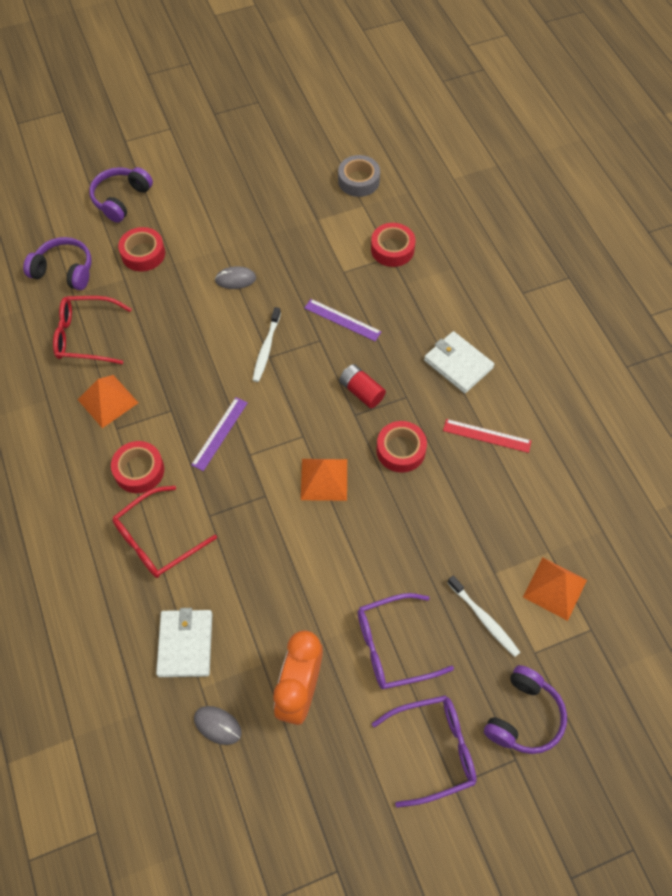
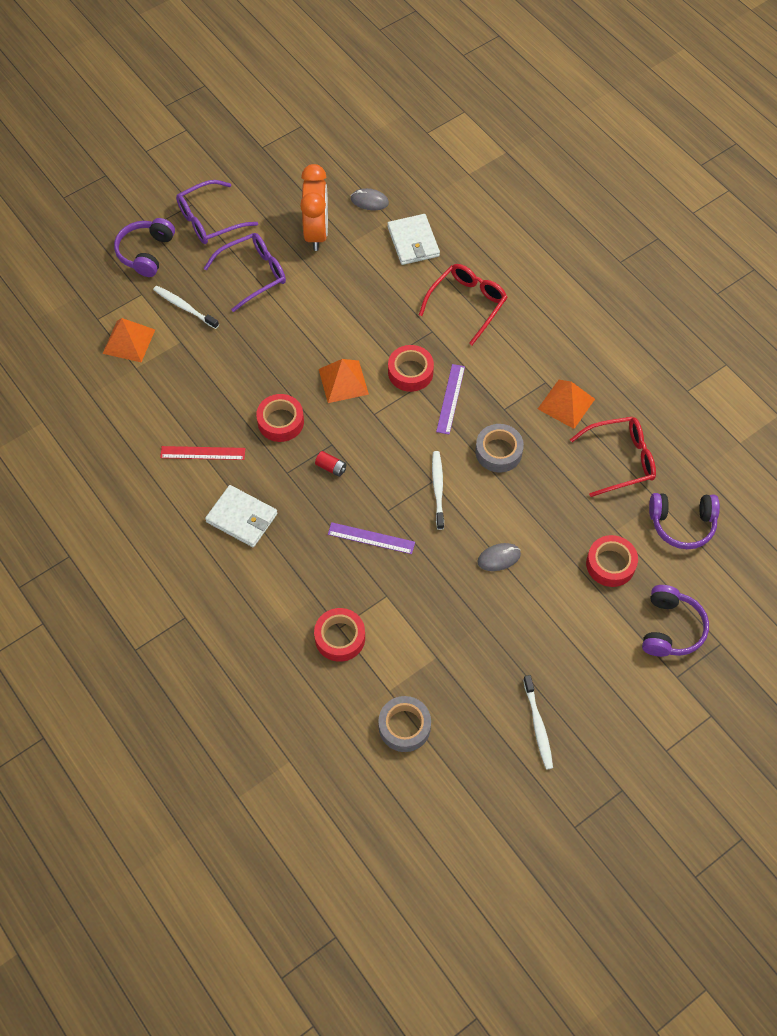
camera: 165 degrees right, 0 degrees up
(139, 470) = (507, 352): red tape -> red tape (410, 372)
(195, 369) = (498, 452): none -> grey tape
(257, 161) = (538, 726): none -> white toothbrush
(361, 392) = (331, 467): red battery -> red battery, size x0.66

